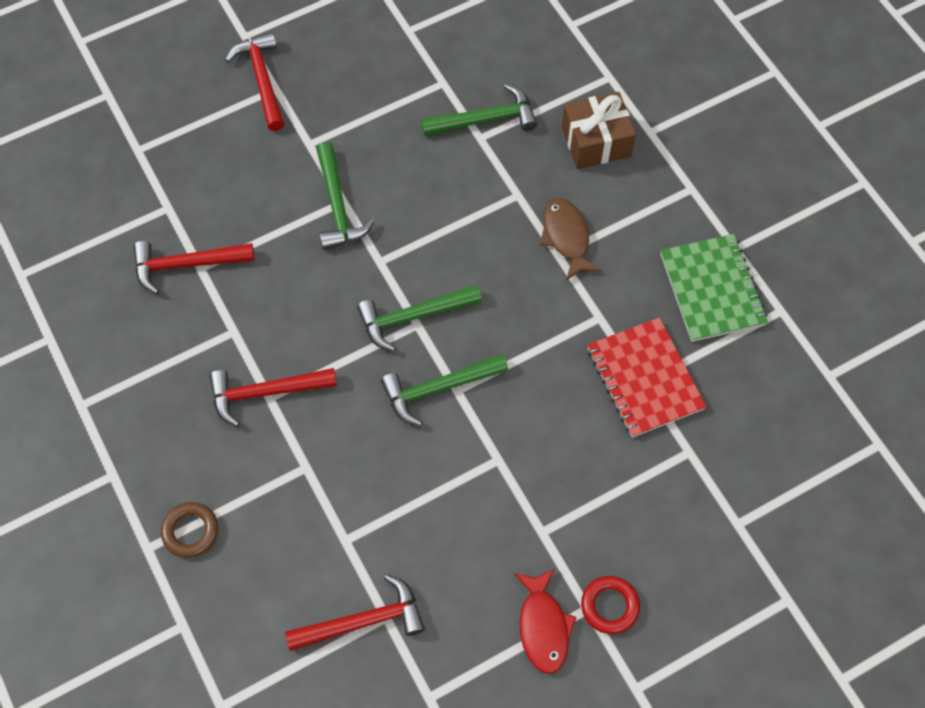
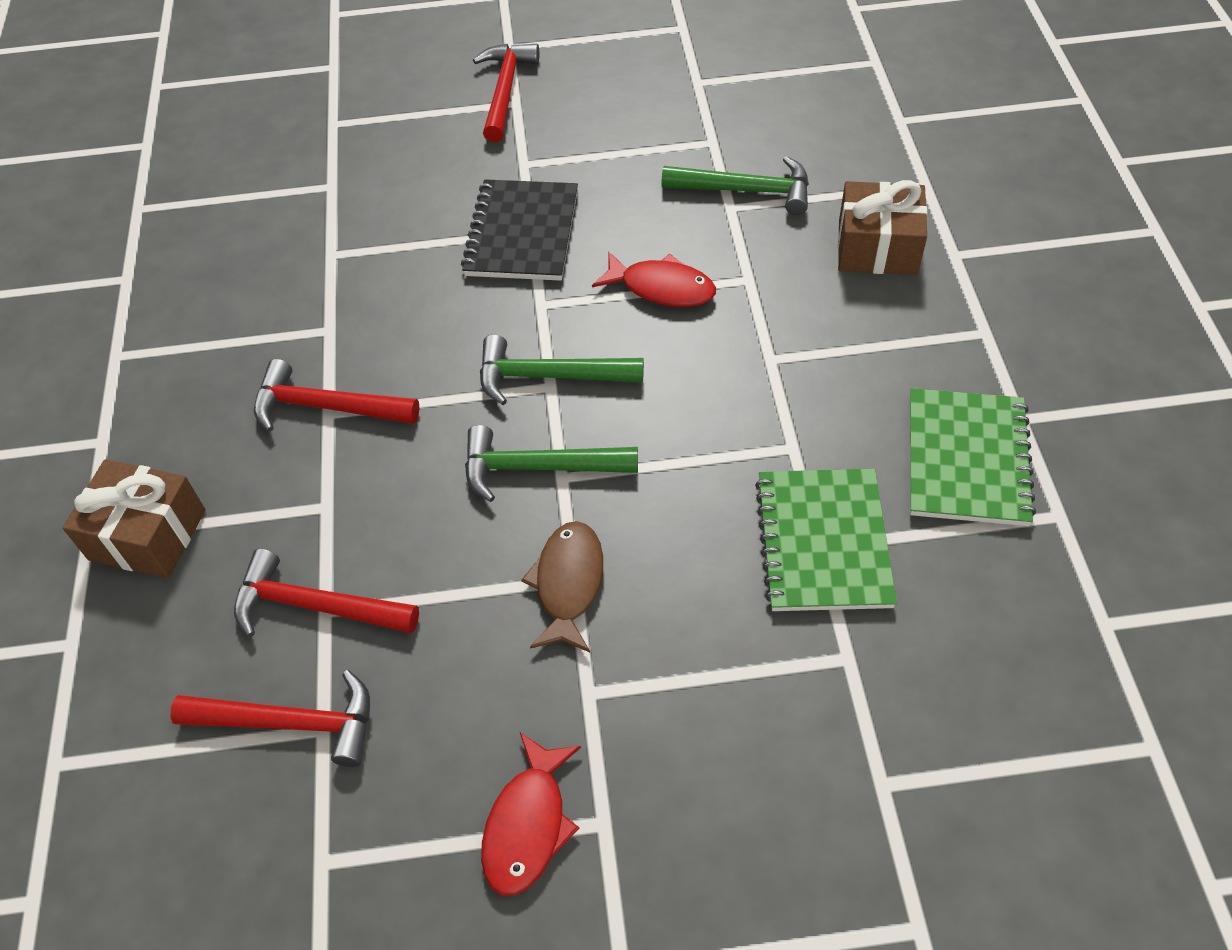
camera: 25 degrees right, 10 degrees down
(187, 265) = (317, 247): red hammer -> red hammer (316, 606)
(190, 531) = (147, 535): brown ring -> brown gift
(338, 205) = (522, 233): green hammer -> black notebook
(460, 221) = (661, 288): none -> red fish
(566, 237) = (790, 342): brown fish -> brown fish (568, 584)
(609, 606) = (637, 832): red ring -> none
(644, 379) = (823, 542): red notebook -> green notebook

